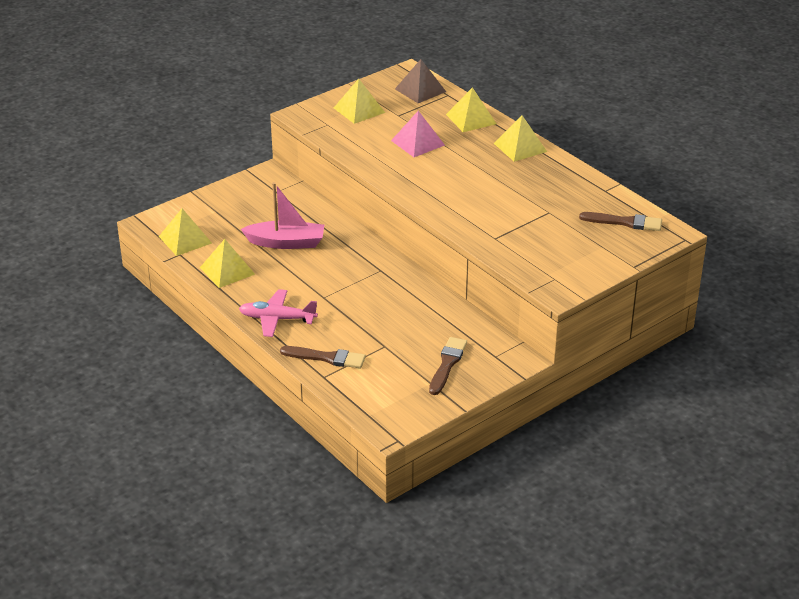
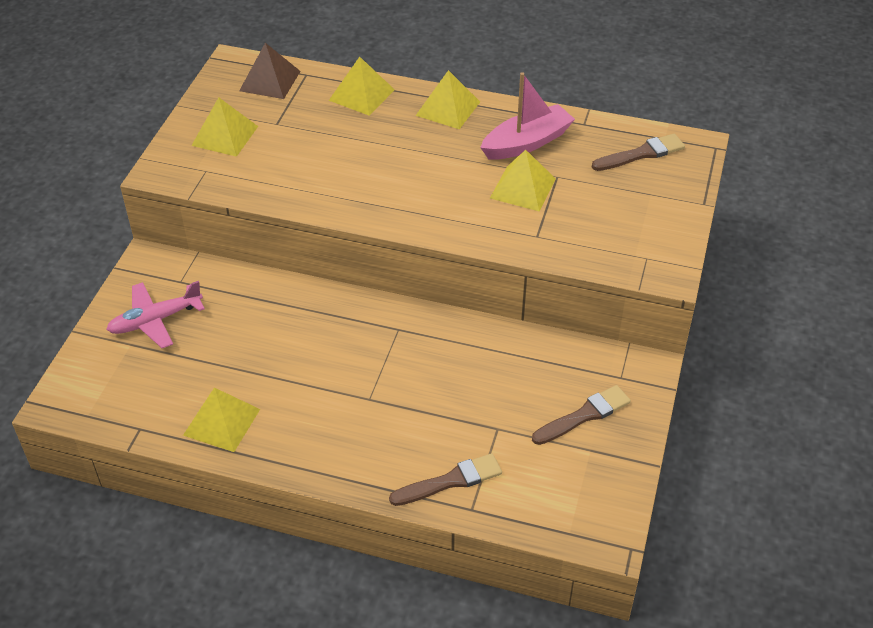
camera: 35 degrees left, 10 degrees up
(185, 239) = (128, 404): yellow pyramid -> yellow pyramid (522, 188)
(277, 319) = (344, 458): pink plane -> pink plane (155, 320)
(286, 243) = (257, 346): pink boat -> pink boat (527, 143)
(417, 142) = (333, 150): pink pyramid -> none
(447, 364) = (584, 415): brown brush -> brown brush turned 75 degrees clockwise

